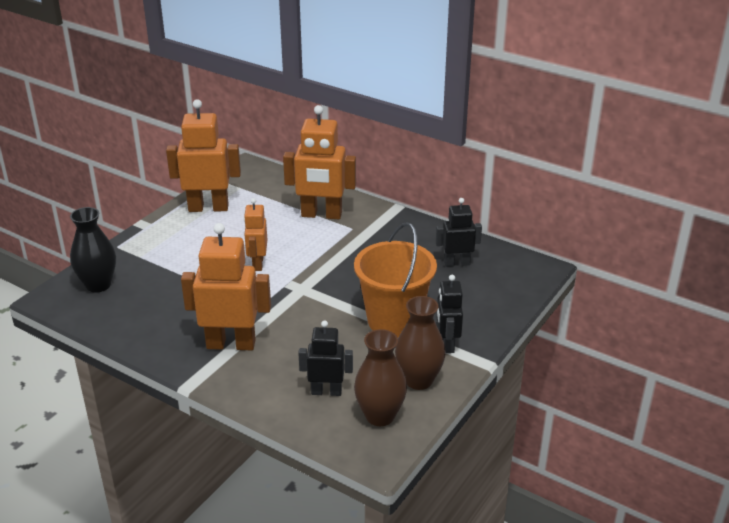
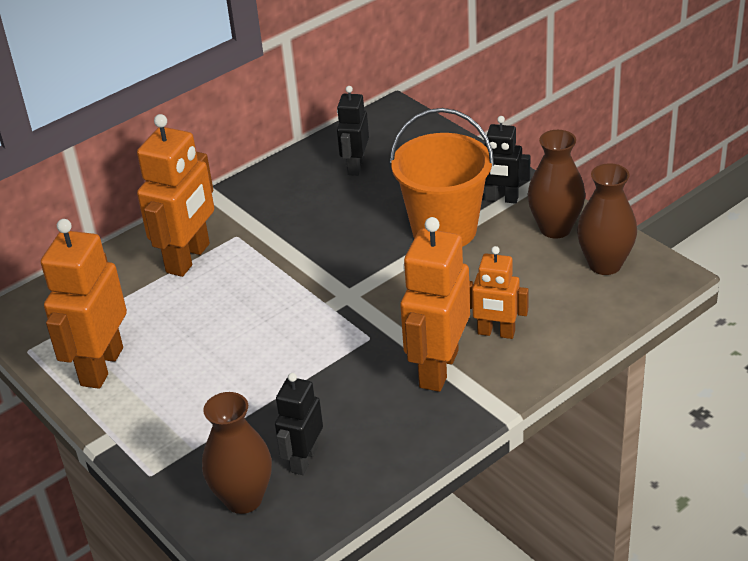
camera: 70 degrees left, 5 degrees up
(98, 285) = (243, 499): black vase -> brown vase
(257, 263) = (273, 329): orange robot -> orange robot (496, 333)
(326, 391) = (553, 298): black robot -> black robot (303, 460)

